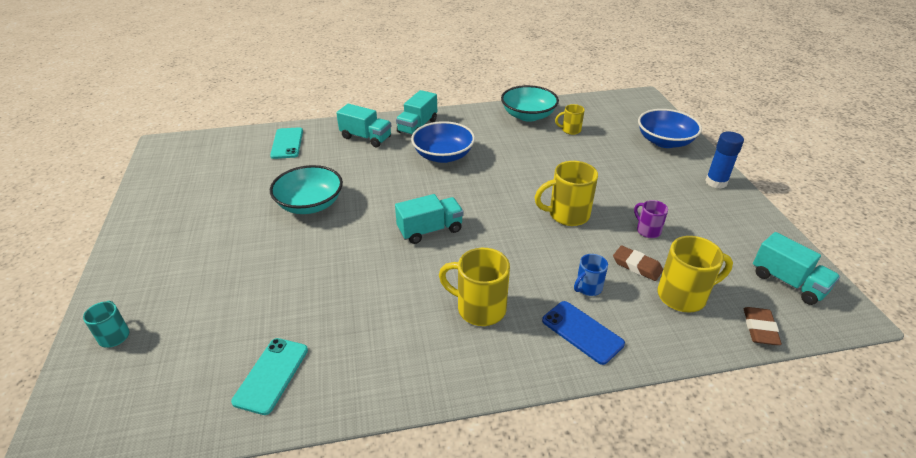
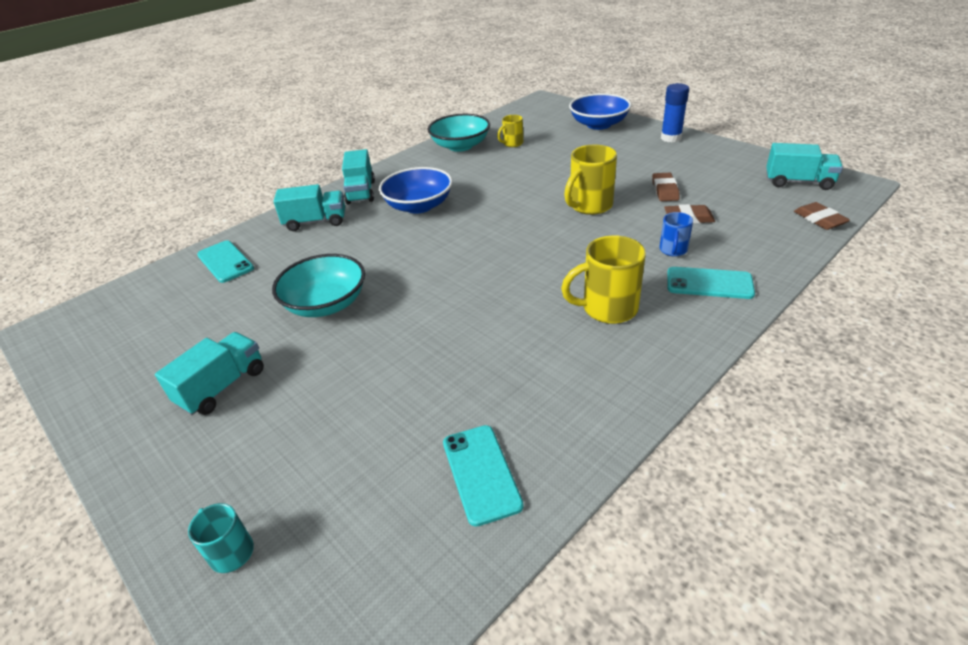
camera: 30 degrees left, 0 degrees up
(430, 230) = (483, 270): turquoise truck -> turquoise truck (222, 387)
(582, 332) = (709, 283): blue phone -> turquoise phone
(647, 230) = (665, 190): purple mug -> brown eraser
(683, 296) = (746, 223): yellow mug -> none

